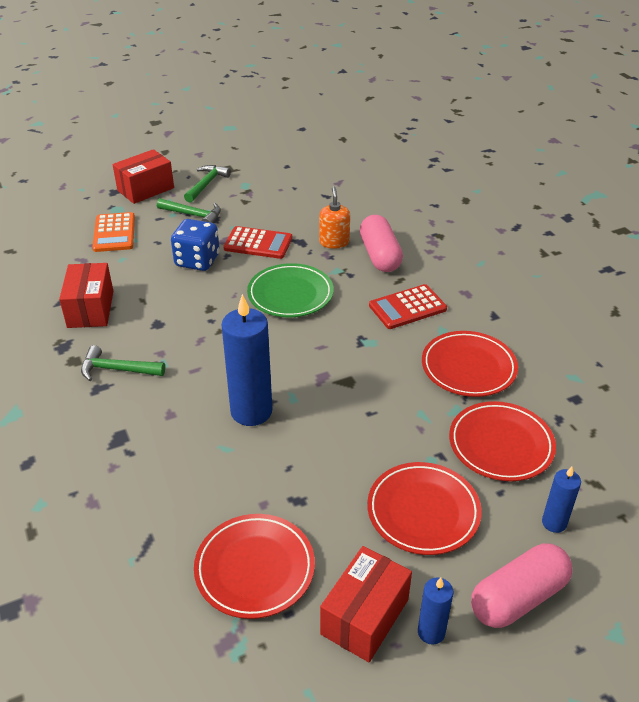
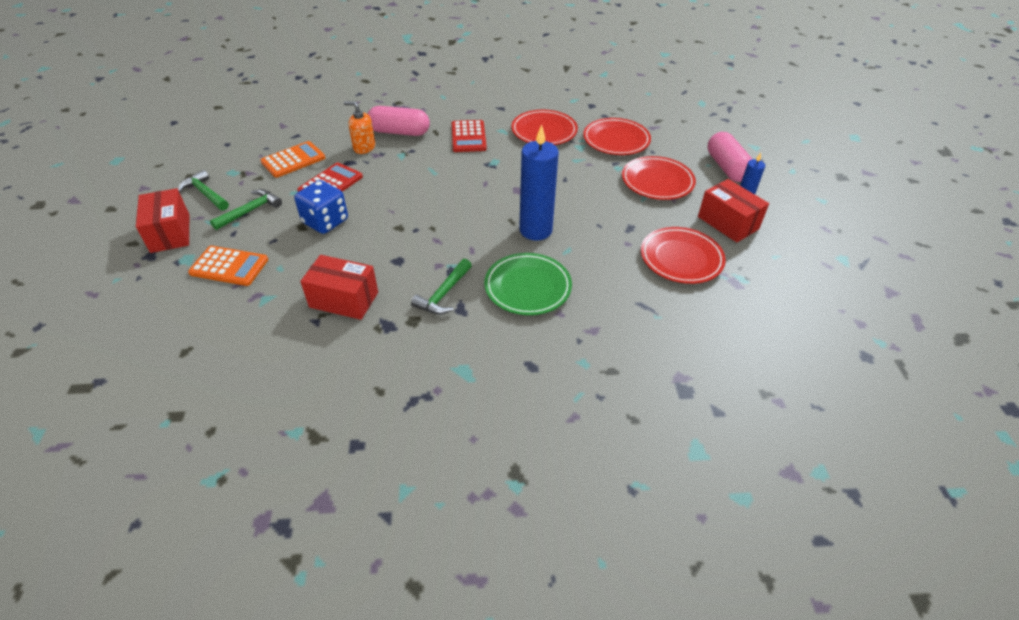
camera: 70 degrees left, 5 degrees up
(284, 209) = (293, 160): none -> orange calculator
(290, 294) = (413, 183): green plate -> green plate (527, 287)
(554, 523) = (680, 141): blue candle -> none

